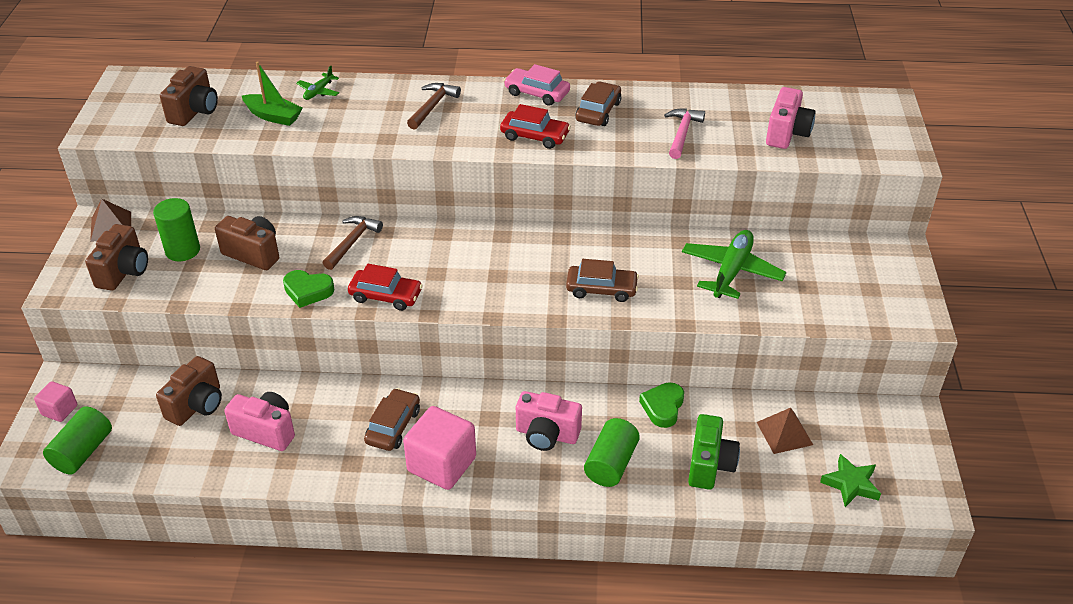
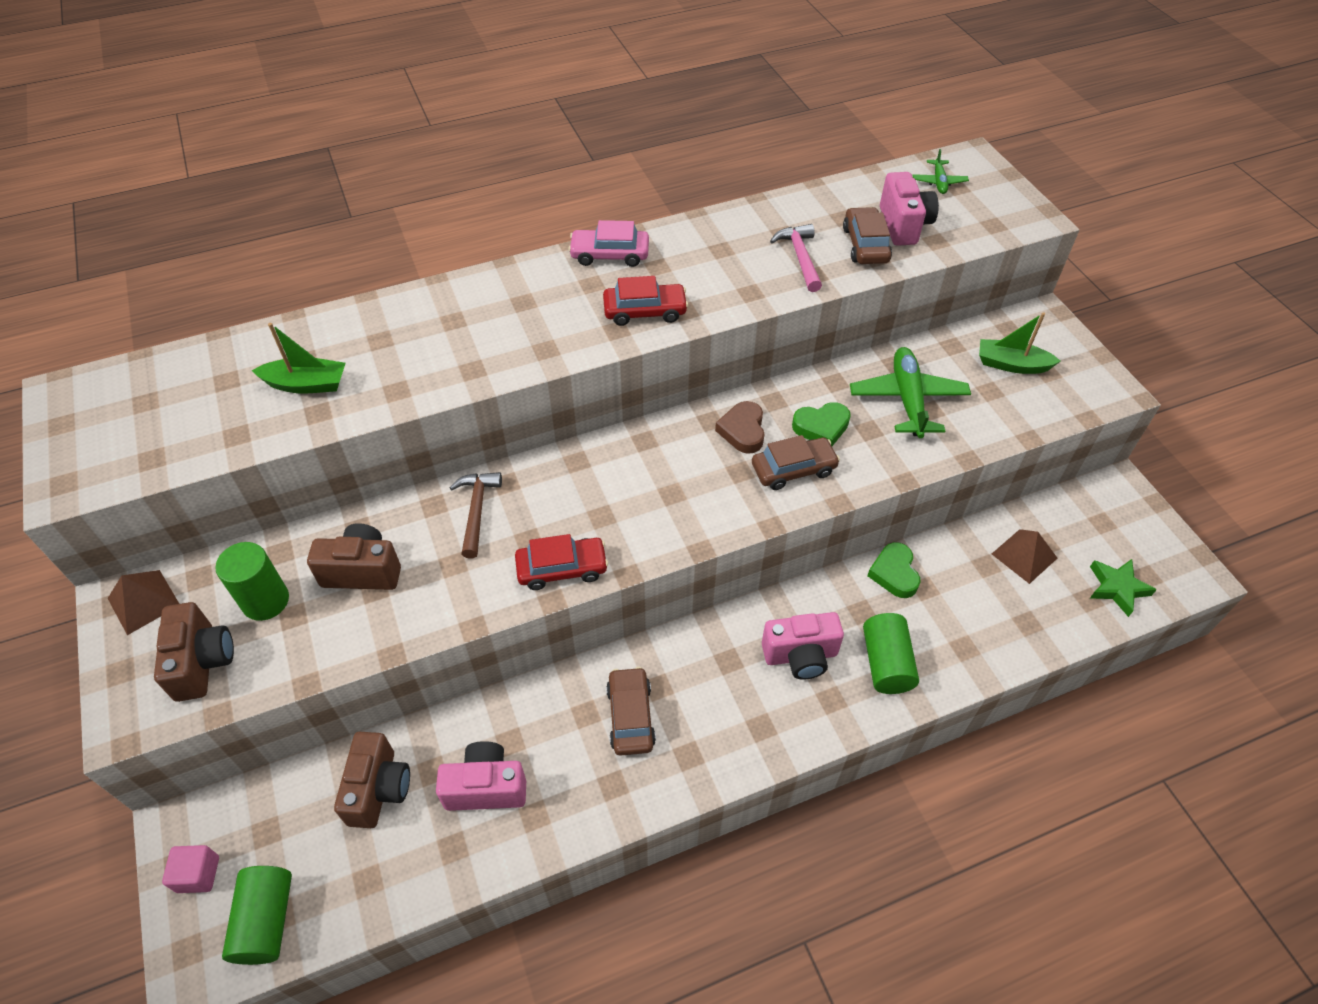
camera: 25 degrees left, 10 degrees up
(194, 111) = (193, 411): brown camera -> none
(308, 291) = (464, 598): green heart -> green heart (821, 427)
(318, 91) = (344, 331): green plane -> green plane (939, 182)
(432, 106) = (500, 308): brown hammer -> none
(441, 464) = (713, 742): pink cube -> none
(581, 252) = (743, 431): none -> brown heart
(598, 111) = (693, 258): brown car -> brown car (865, 245)
(709, 465) = (980, 623): green camera -> none
(842, 274) = (1011, 364): none -> green boat

